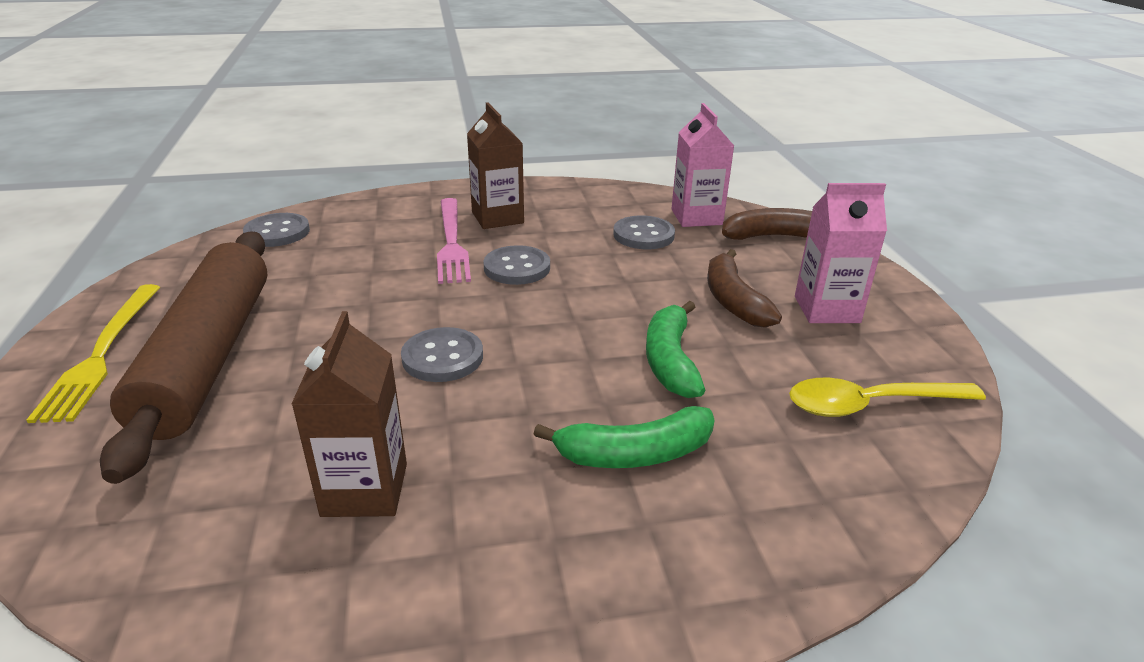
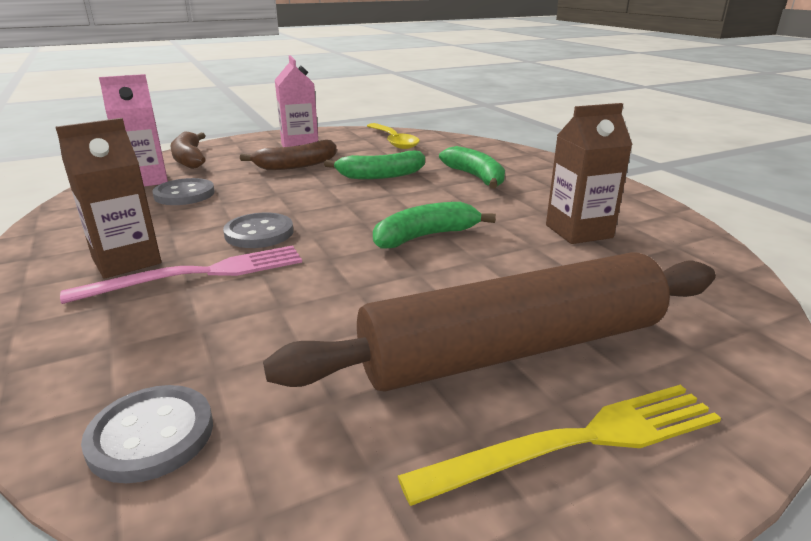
camera: 105 degrees left, 5 degrees down
(442, 357) = (425, 236): grey button -> green banana

